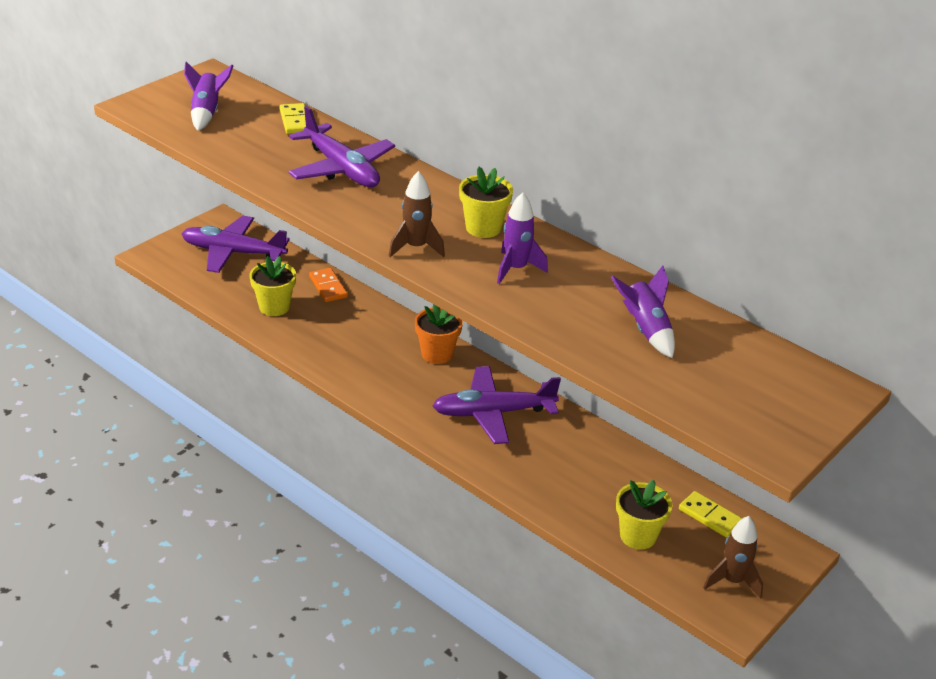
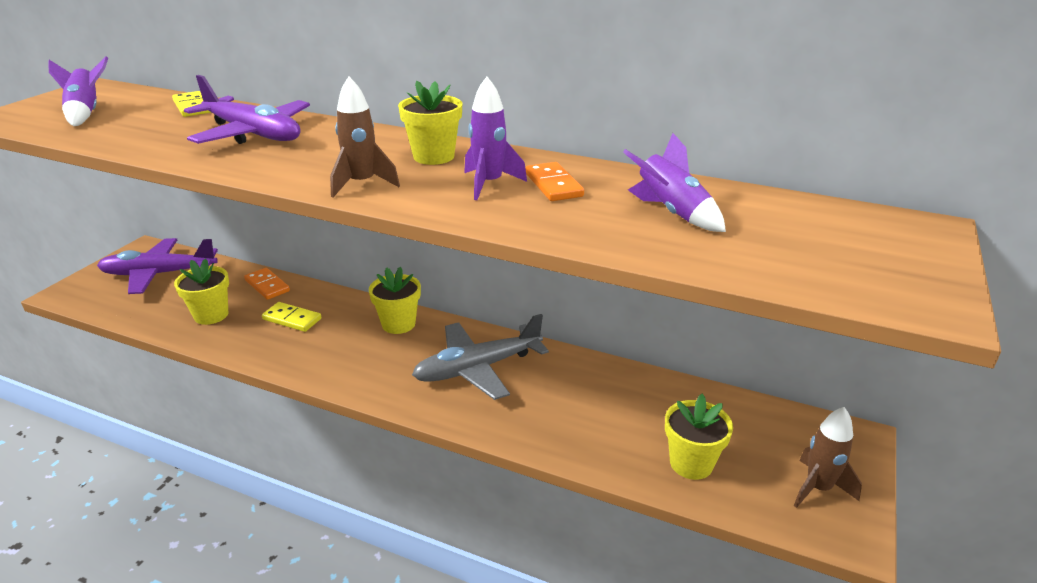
camera: 15 degrees left, 5 degrees down
(437, 354) = (398, 324): orange flower pot -> yellow flower pot
(493, 413) = (478, 368): purple plane -> grey plane
(567, 281) = (553, 185): none -> orange domino
(710, 516) = (749, 421): yellow domino -> yellow domino (292, 319)

